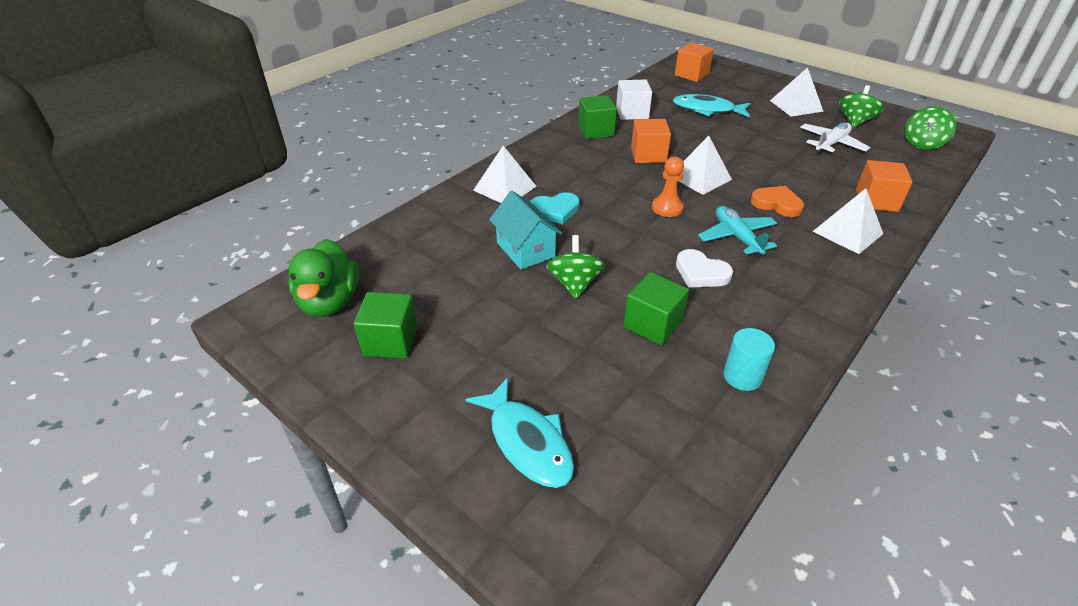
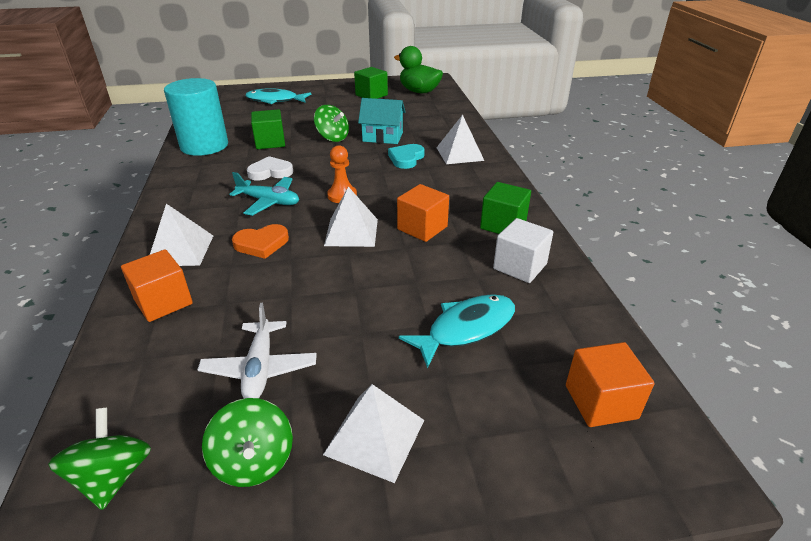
camera: 130 degrees right, 5 degrees down
(742, 376) = (204, 146): turquoise cylinder -> turquoise cylinder, size x2.03

